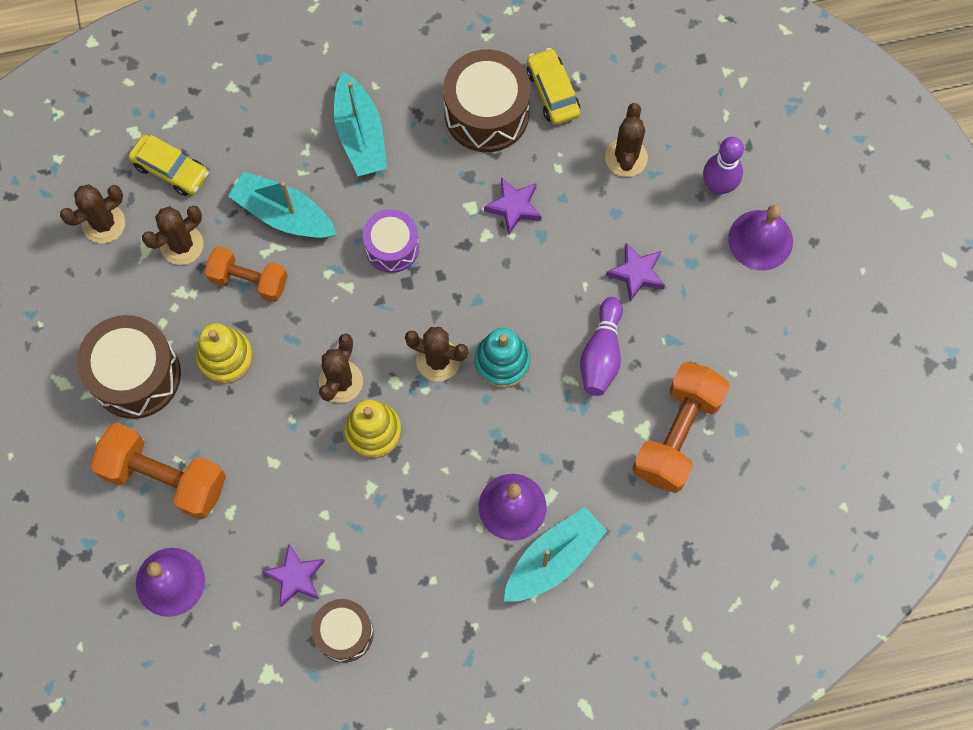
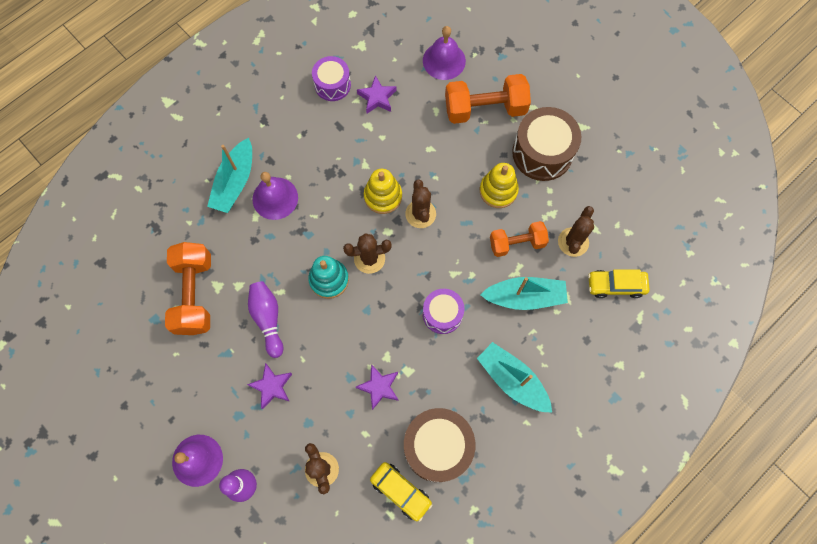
camera: 150 degrees right, 0 degrees up
(104, 223) = (629, 228): brown cactus -> none
(344, 633) = (332, 85): brown drum -> purple drum

